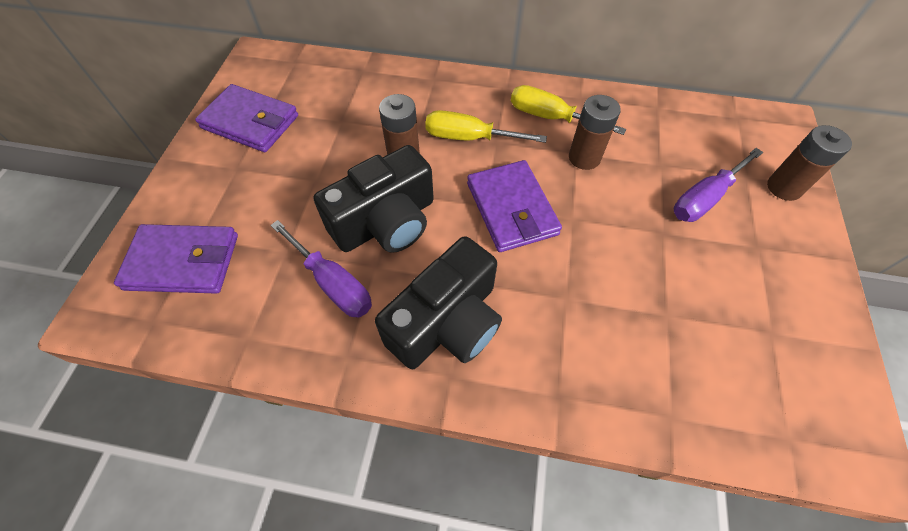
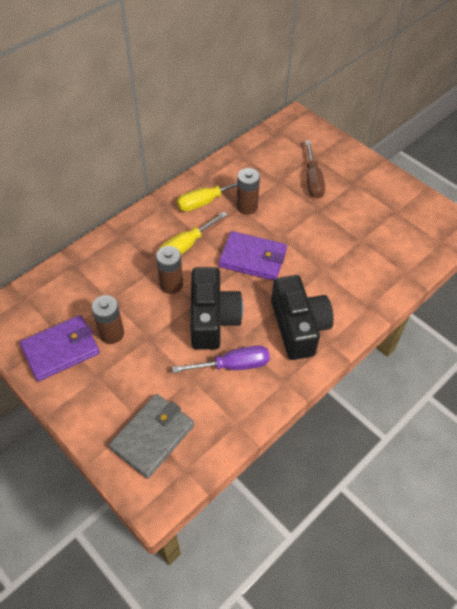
camera: 55 degrees left, 5 degrees down
(183, 262) = (153, 437): purple wallet -> grey wallet
(704, 198) = (313, 180): purple screwdriver -> brown screwdriver
(784, 188) = (331, 149): brown battery -> brown battery (112, 333)

